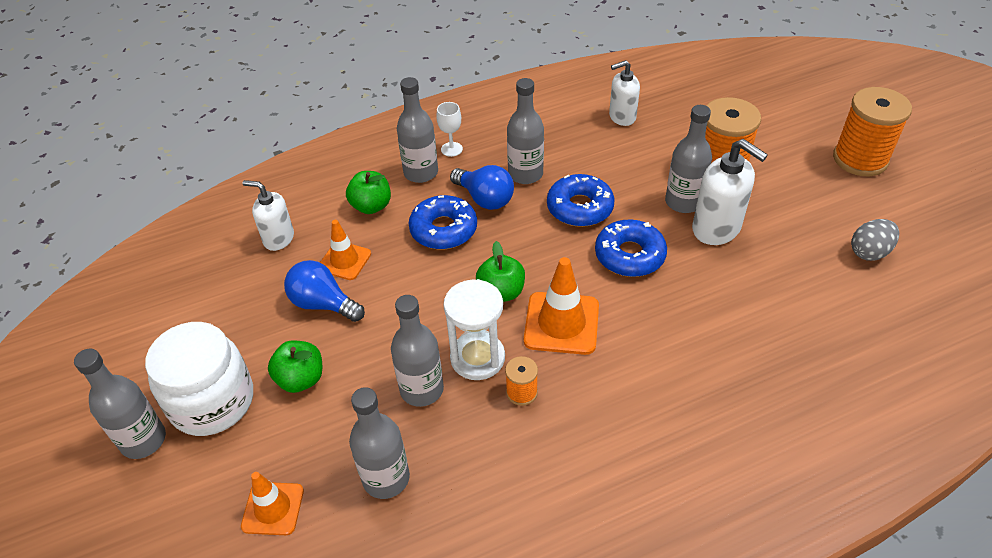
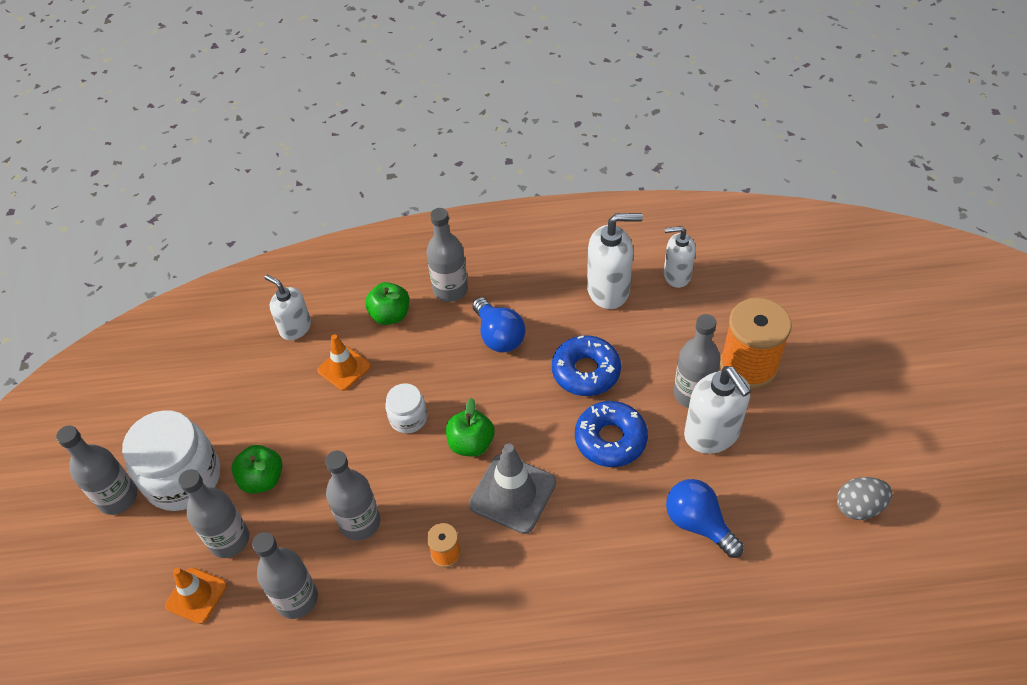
camera: 20 degrees right, 5 degrees up
(323, 304) = (309, 408): blue light bulb -> blue light bulb (698, 523)
(429, 286) = (408, 418): none -> white jar
(443, 230) = (446, 360): blue donut -> none
(451, 149) = (490, 270): white goblet -> none
(477, 358) = (421, 506): white hourglass -> none
(525, 174) = (549, 318): grey bottle -> grey bottle (229, 540)
(561, 323) = (512, 493): orange traffic cone -> grey traffic cone
(568, 141) = (609, 290): none -> white soap dispenser
(860, 159) = (908, 394): orange spool -> none

